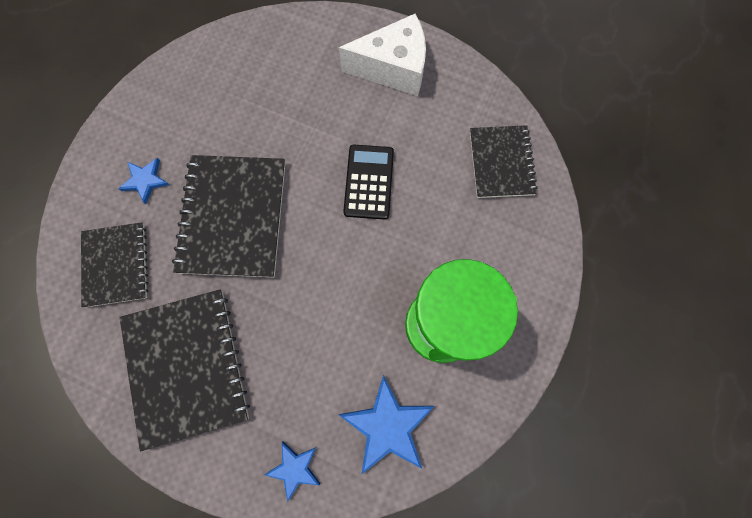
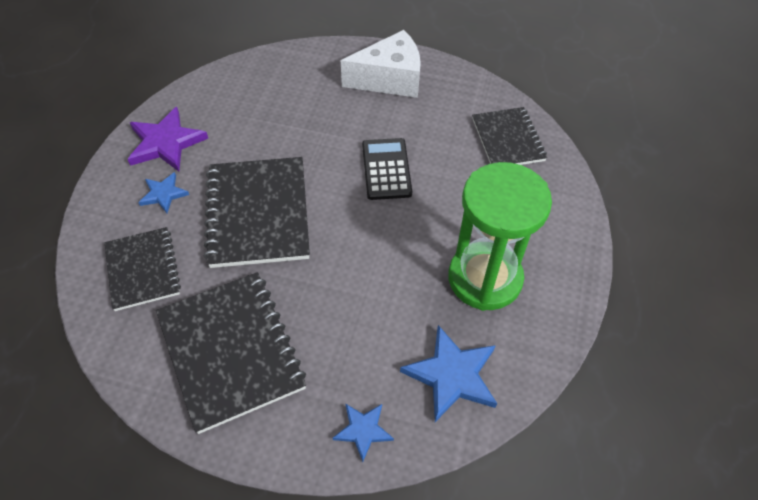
camera: 10 degrees left, 20 degrees down
(154, 119) = (166, 143): none -> purple star

